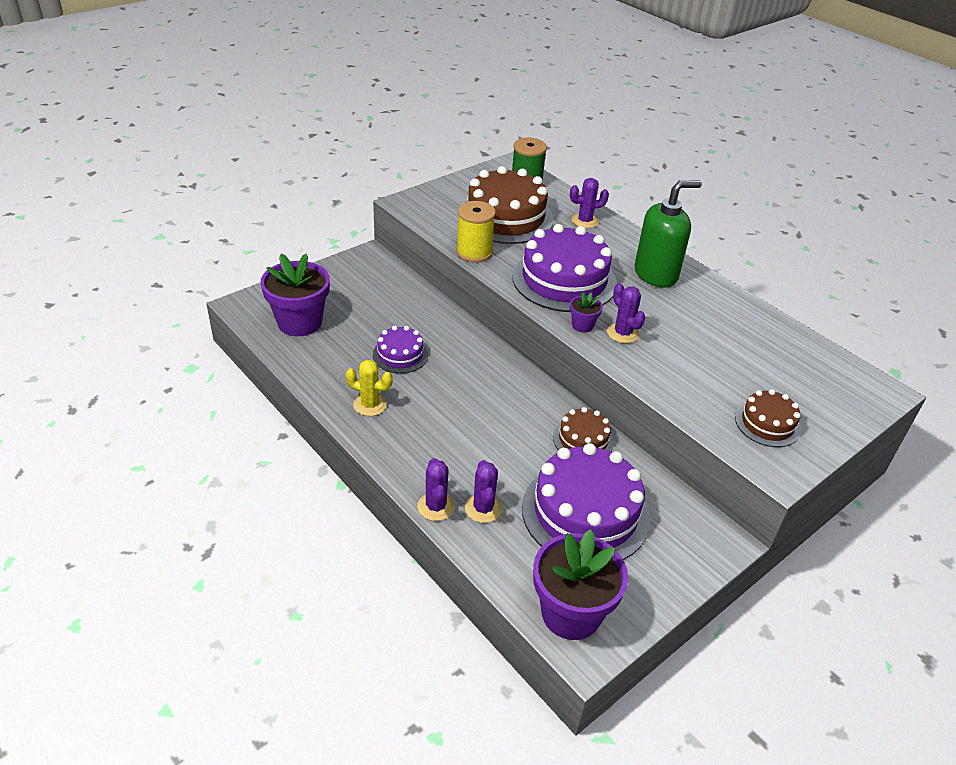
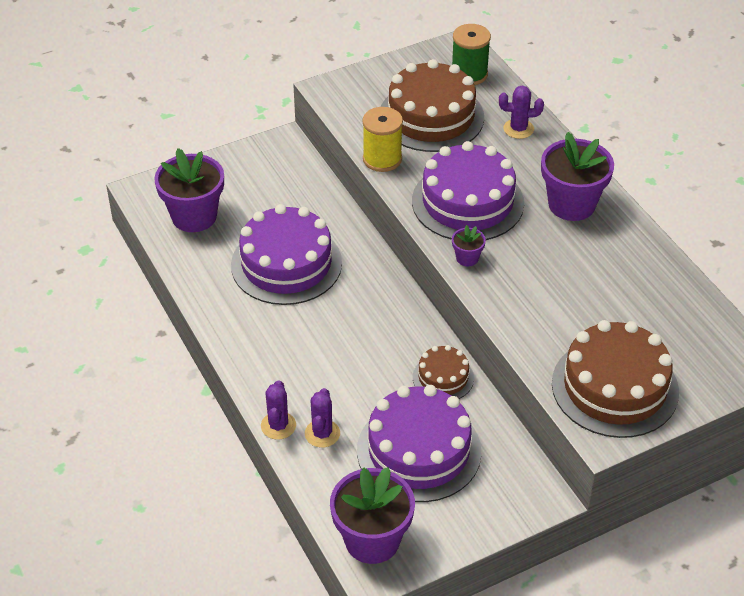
camera: 15 degrees right, 5 degrees up
(370, 405) = (242, 315): yellow cactus -> none
(400, 355) = (286, 264): purple cake -> purple cake, size x1.94
(622, 333) = (506, 271): purple cactus -> none
(656, 274) = (571, 204): green soap dispenser -> purple flower pot
(767, 423) = (615, 387): brown cake -> brown cake, size x1.94

